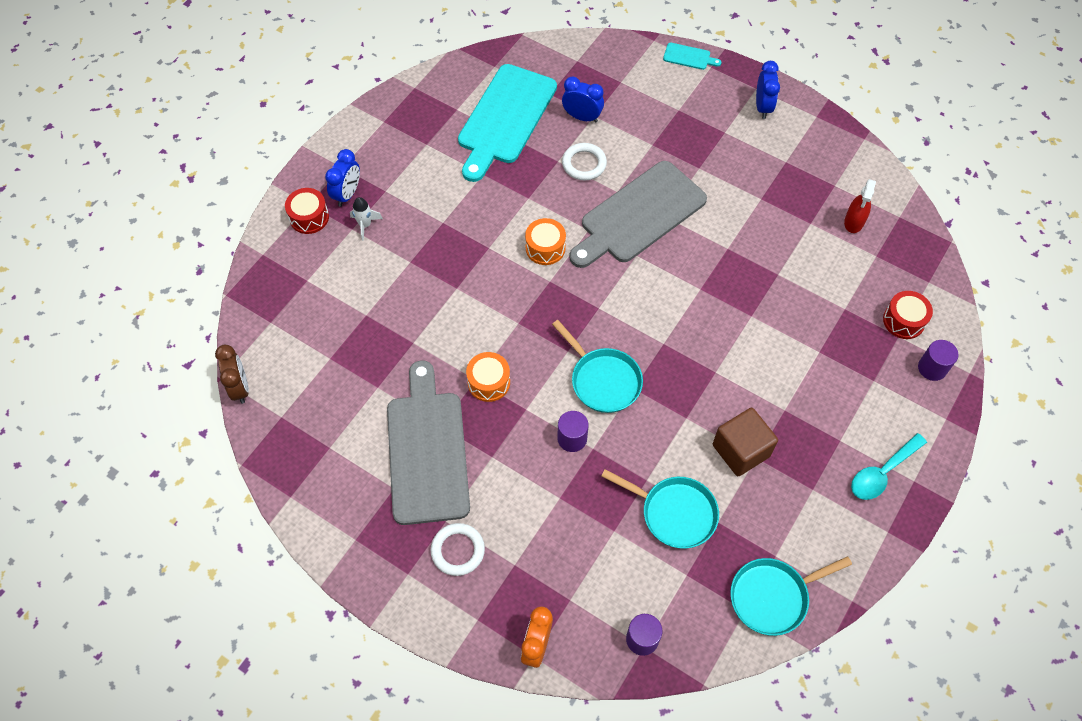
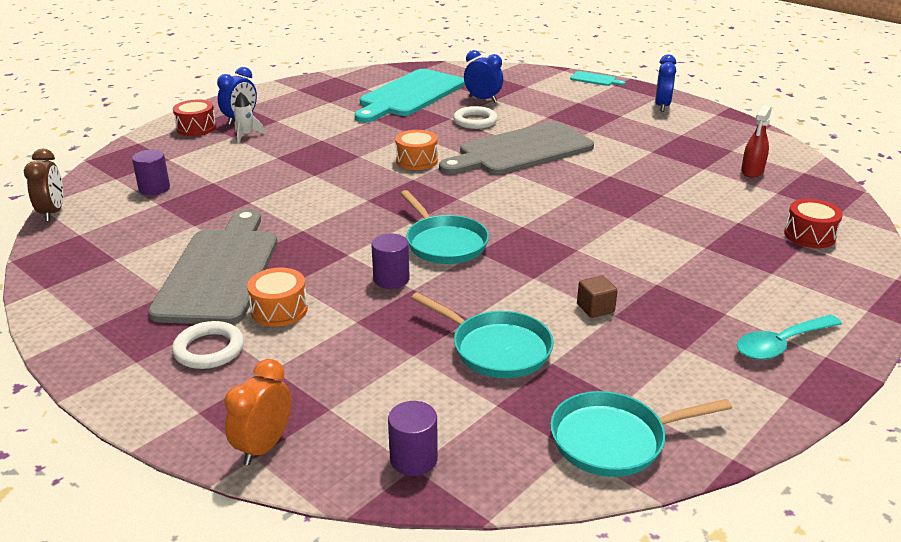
camera: 10 degrees right, 30 degrees down
(489, 382) = (316, 233): orange drum -> orange drum (279, 310)
(741, 450) = (595, 308): brown cube -> brown cube, size x0.52
(932, 368) = (846, 271): purple cylinder -> purple cylinder (154, 188)

